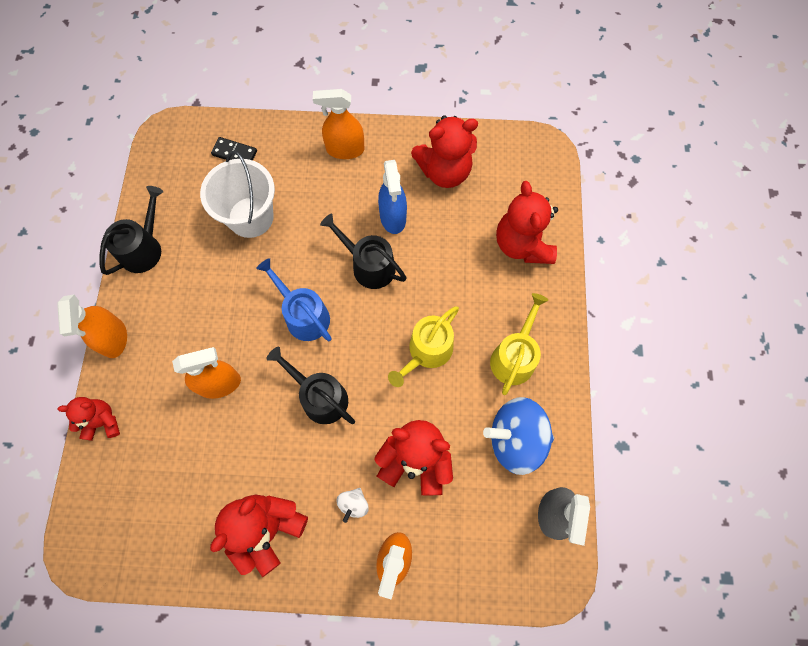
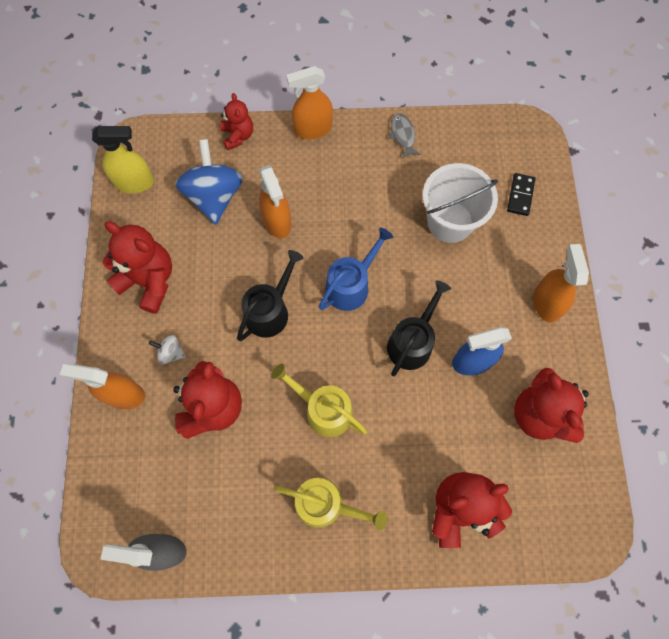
camera: 85 degrees right, 0 degrees up
(138, 547) = (135, 183): none -> yellow spray bottle
(144, 248) = (403, 135): black watering can -> grey fish
(515, 439) = (237, 508): blue spinning top -> blue spinning top (214, 196)

